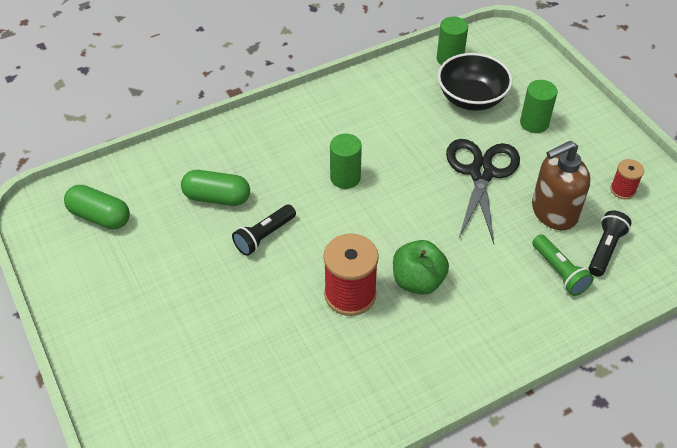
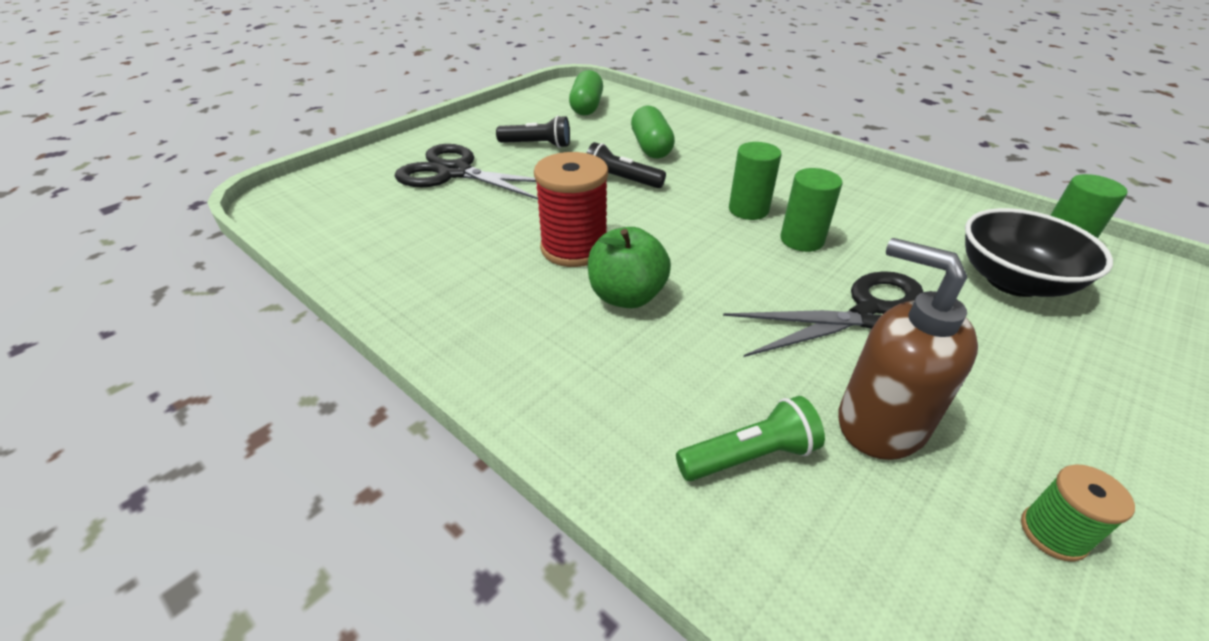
camera: 70 degrees right, 10 degrees down
(185, 353) = (454, 172): none -> black scissors
(534, 123) = (1057, 360): green cylinder -> green cylinder (801, 240)
(559, 272) = (749, 456): green flashlight -> green flashlight turned 150 degrees counterclockwise
(605, 249) = (860, 524): black flashlight -> black flashlight (537, 145)
(622, 190) = (1053, 533): red spool -> green spool

